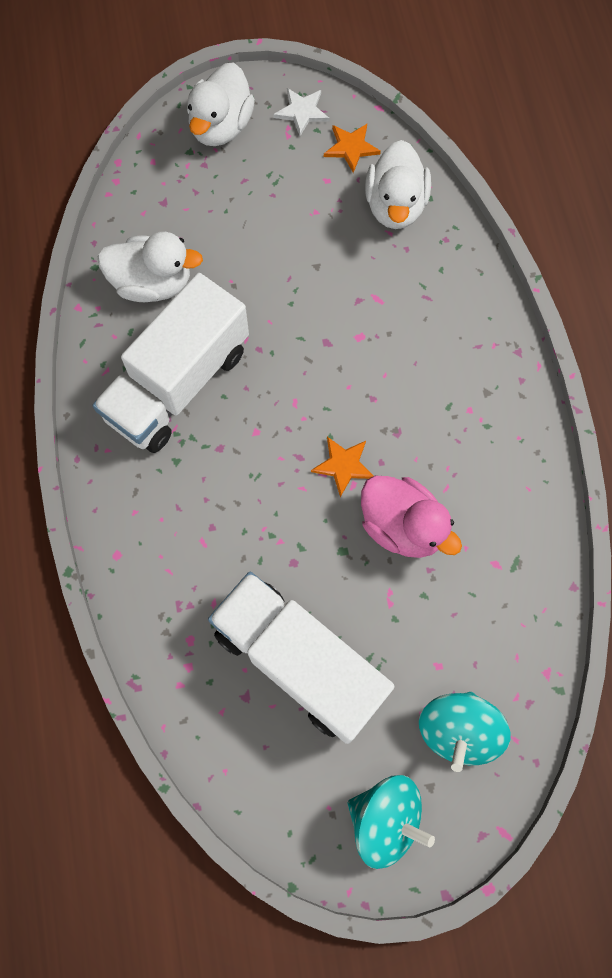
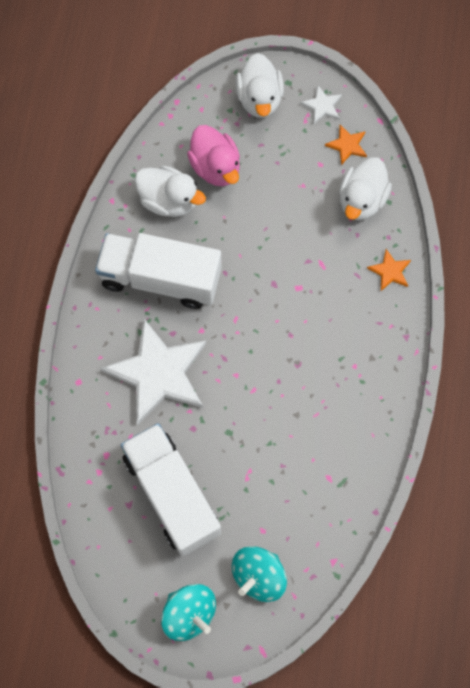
camera: 20 degrees right, 0 degrees up
(178, 384) = (160, 278): white truck -> white truck turned 45 degrees clockwise
(220, 506) = (158, 373): none -> white star
(221, 127) = (259, 98): white duck -> white duck turned 45 degrees counterclockwise
(343, 465) = (252, 374): orange star -> orange star (390, 271)
(402, 526) = (275, 430): pink duck -> pink duck (215, 167)

